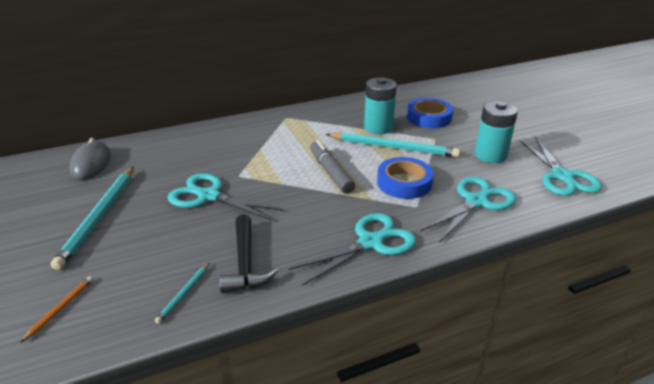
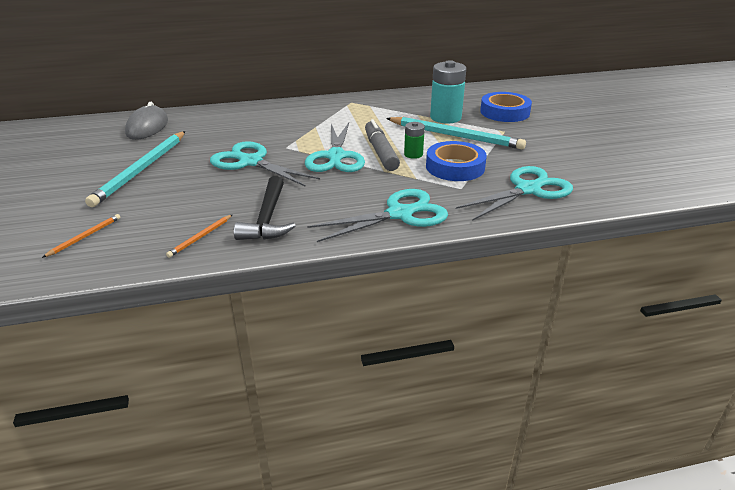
camera: 10 degrees right, 0 degrees up
(184, 294) = (200, 237): turquoise pencil -> orange pencil
(362, 172) = (413, 154): none -> green battery
(490, 155) = (560, 150): turquoise battery -> none
(562, 176) = (635, 175): turquoise scissors -> turquoise scissors (336, 156)

